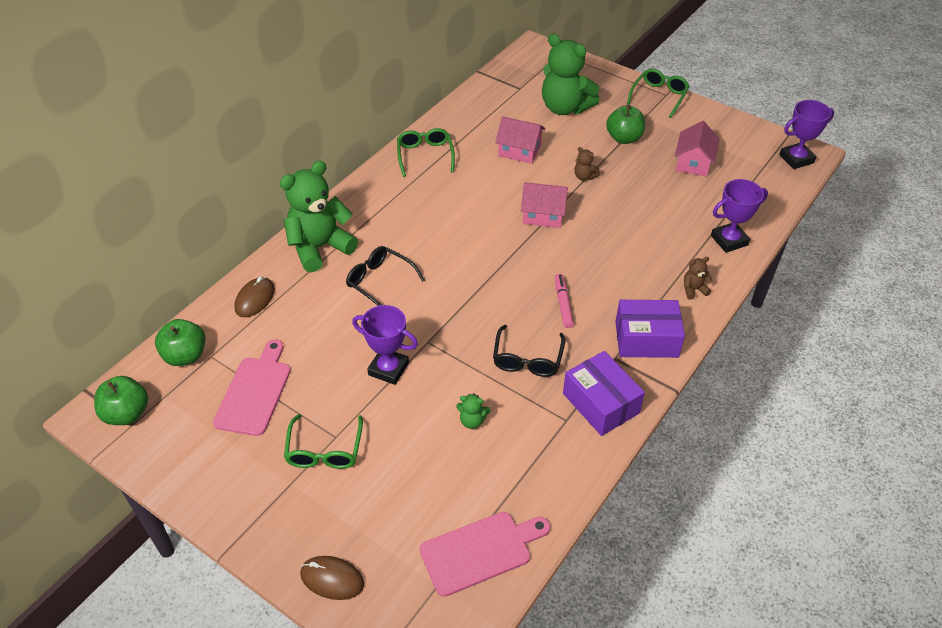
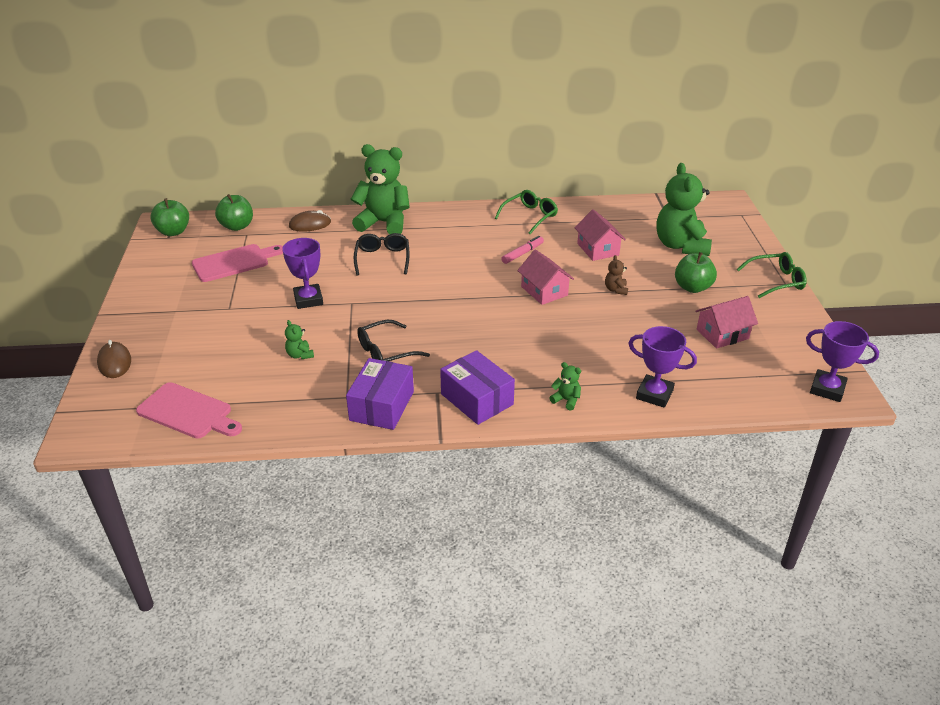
camera: 50 degrees right, 10 degrees down
(324, 451) = (212, 310): green glasses -> none
(563, 304) = (462, 342): pink marker -> pink marker (522, 253)
(693, 289) = (566, 400): brown teddy bear -> green teddy bear

